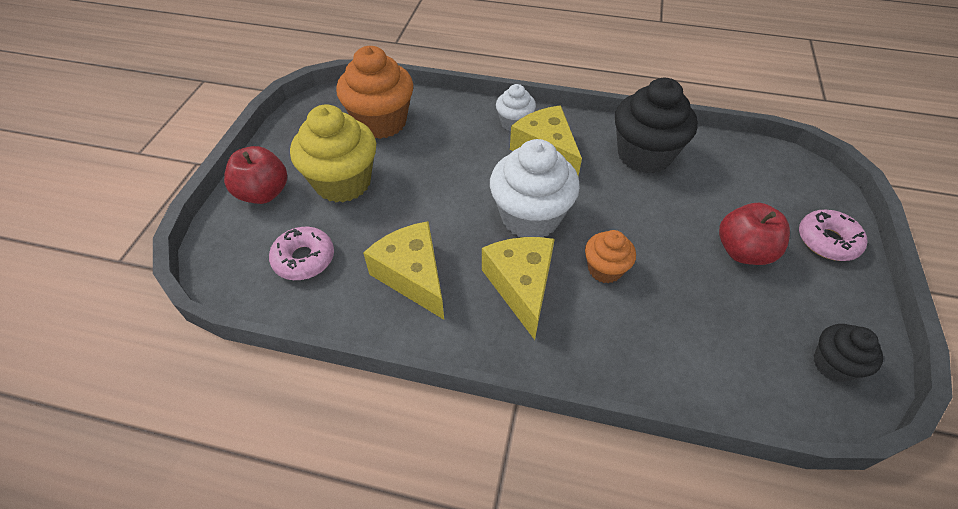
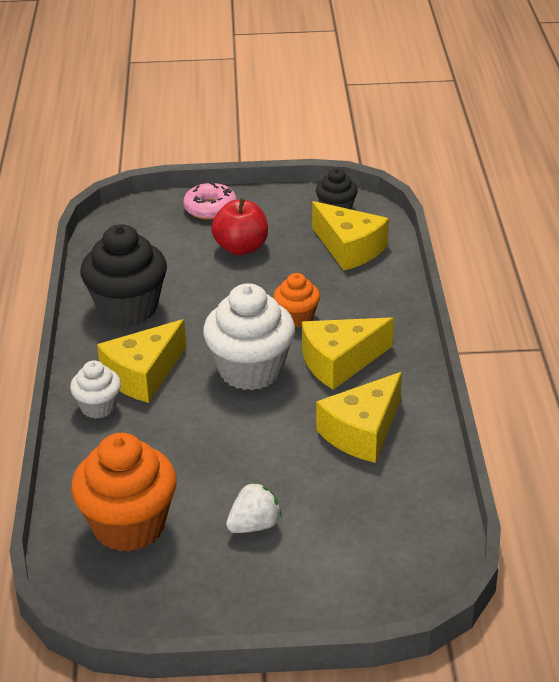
camera: 105 degrees left, 15 degrees down
(263, 193) = (301, 592): red apple -> none
(304, 259) = (380, 517): pink donut -> none
(343, 182) = (254, 525): yellow cupcake -> white strawberry
(739, 354) = (349, 248): none -> yellow cheese

